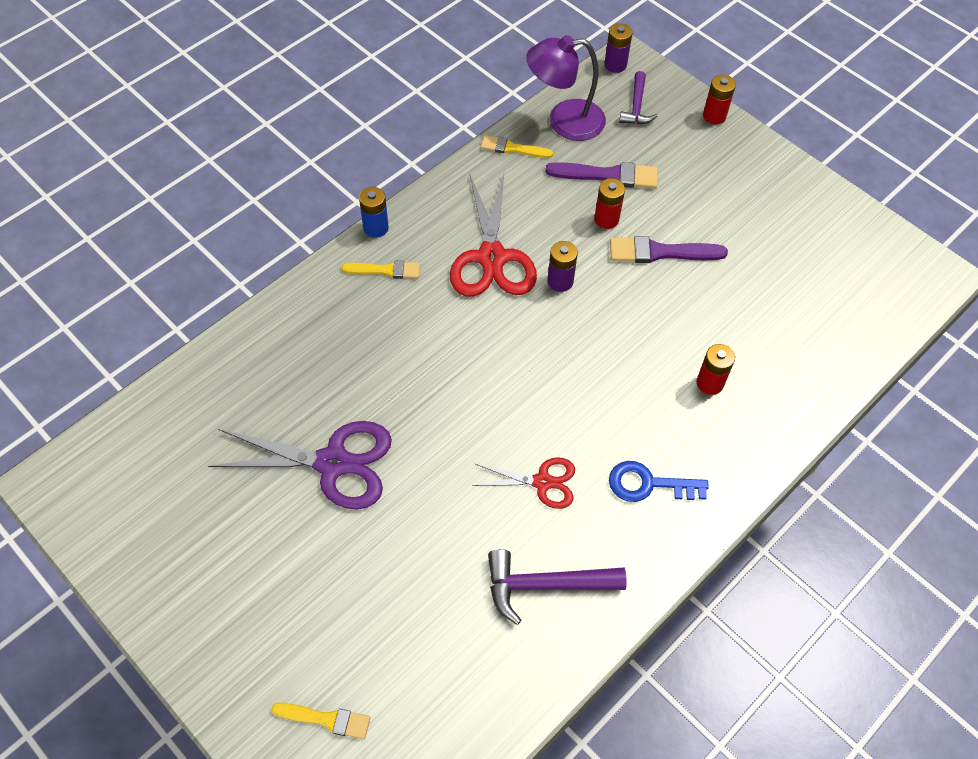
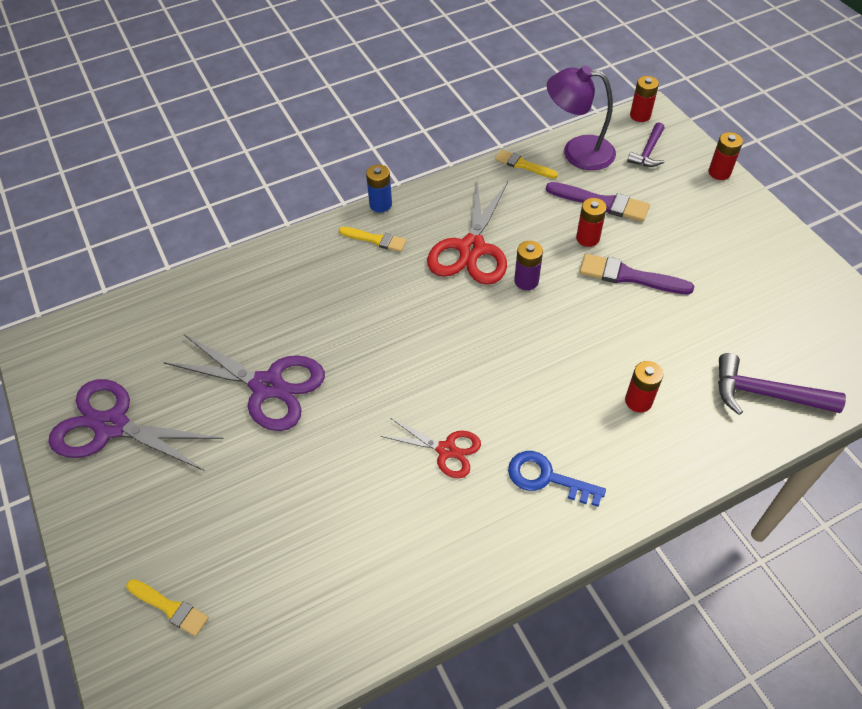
camera: 20 degrees right, 5 degrees down
(180, 551) = (112, 426): none -> purple scissors
(544, 585) = (414, 544): purple hammer -> purple hammer (765, 394)
(615, 65) = (640, 115): purple battery -> red battery

